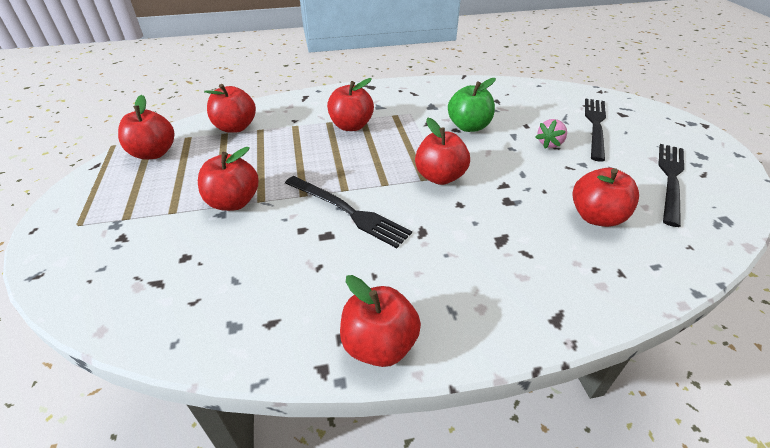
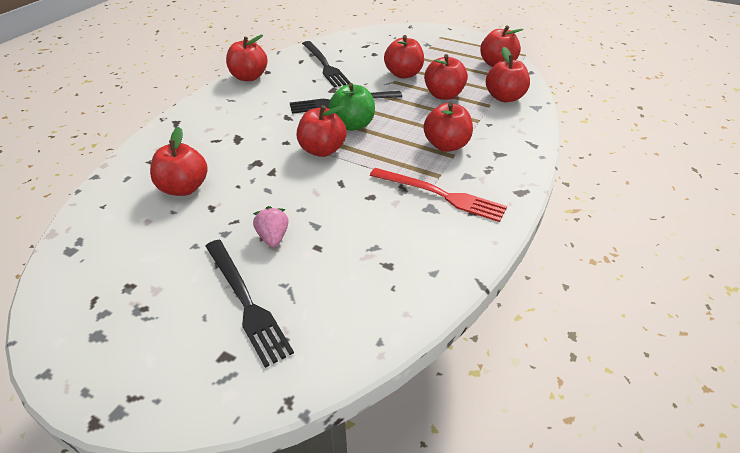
camera: 130 degrees right, 0 degrees up
(262, 158) = (443, 95): none -> red apple
(414, 107) = (440, 195): none -> red fork
(469, 126) = (365, 207): green apple -> green apple (353, 125)
(670, 179) = (130, 268): black fork -> black fork (325, 65)

